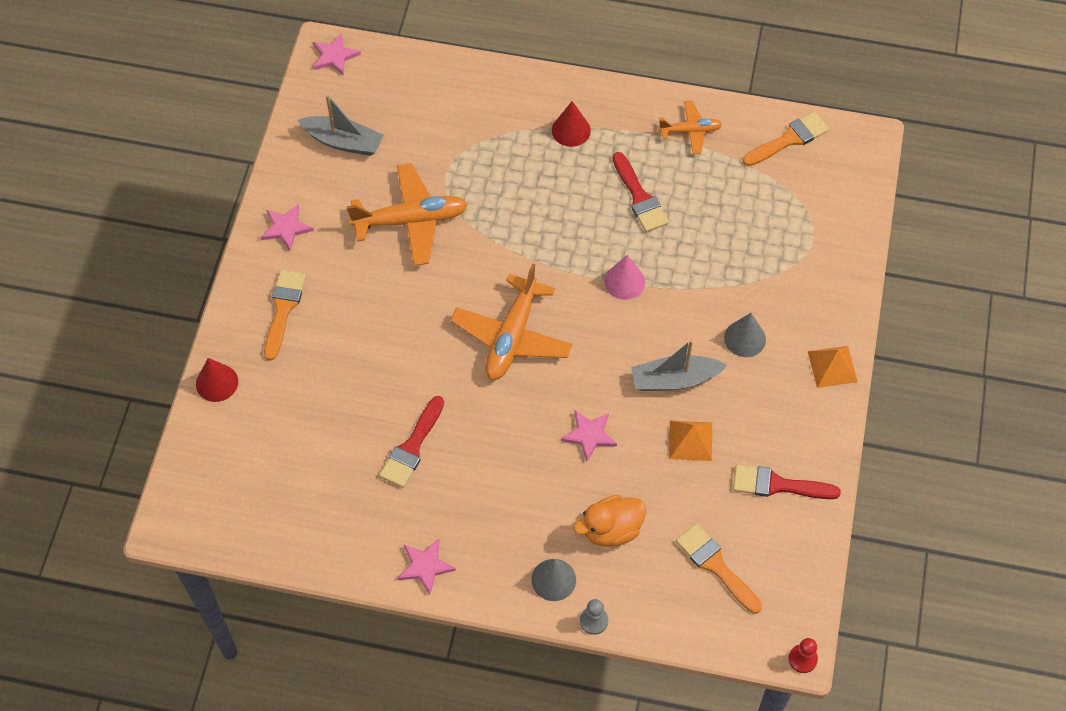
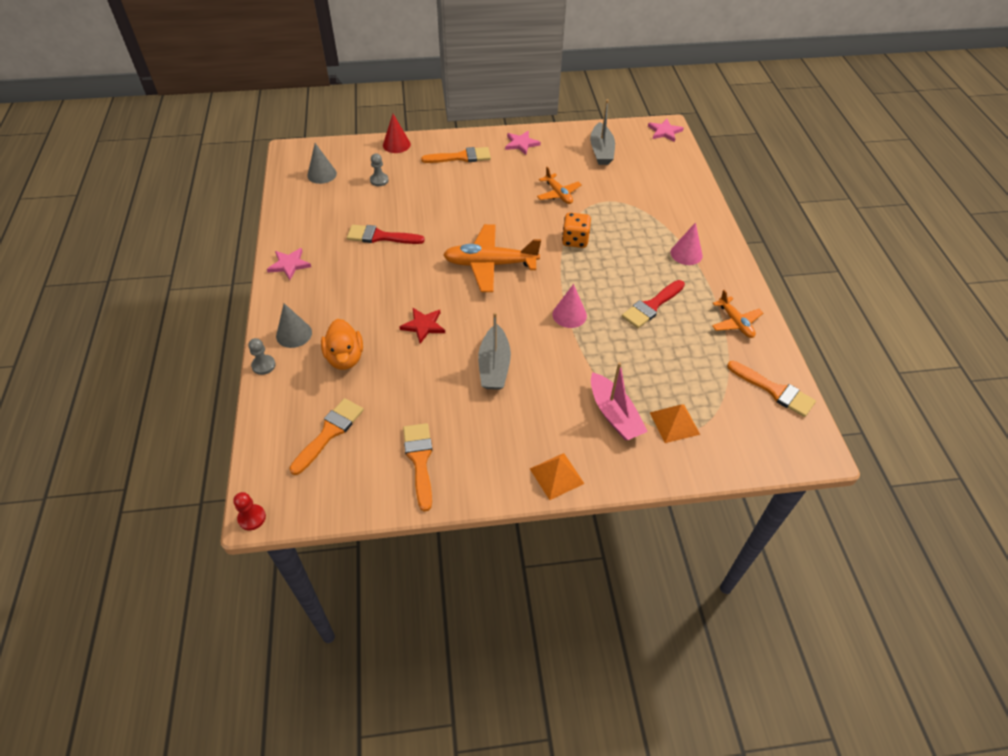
camera: 70 degrees right, 10 degrees down
(291, 423) = (379, 180): none -> grey pawn
(410, 221) = (558, 194): orange plane -> orange plane, size x0.56
(504, 233) = (575, 240): none -> orange dice
(571, 130) = (686, 254): red cone -> pink cone
(589, 435) = (423, 326): pink star -> red star
(611, 529) = (345, 358): orange duck -> orange duck turned 150 degrees counterclockwise
(674, 379) = (494, 366): grey boat -> grey boat turned 150 degrees counterclockwise
(690, 440) = (441, 389): orange pyramid -> orange pyramid (674, 423)
(745, 338) = (555, 404): grey cone -> grey cone (322, 174)
(775, 289) = (614, 414): none -> pink boat
(778, 485) = (419, 460): red brush -> orange brush

